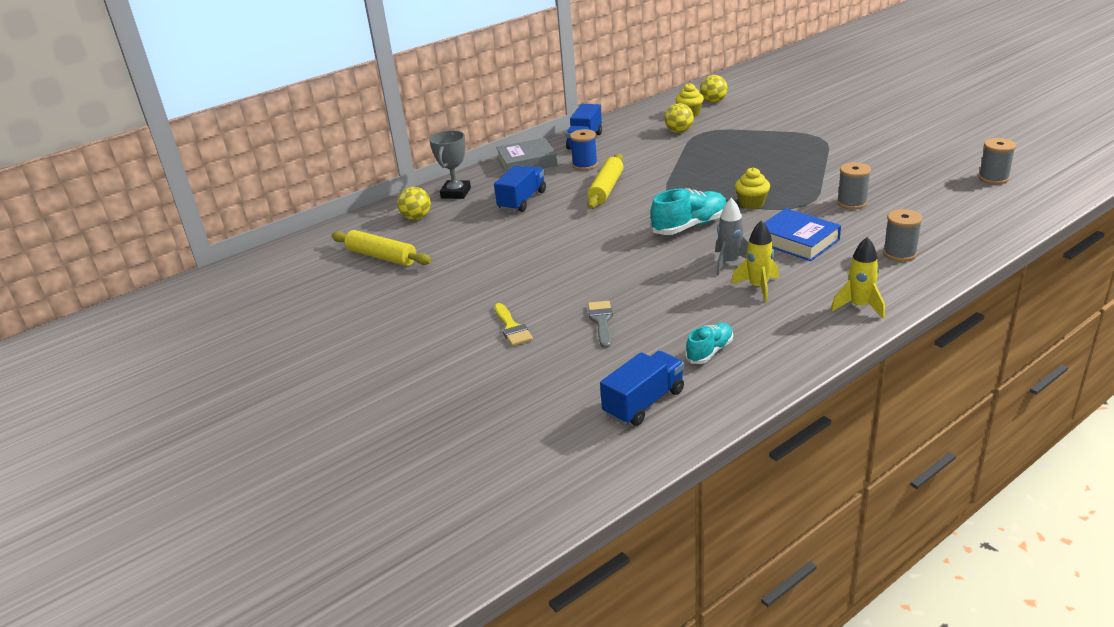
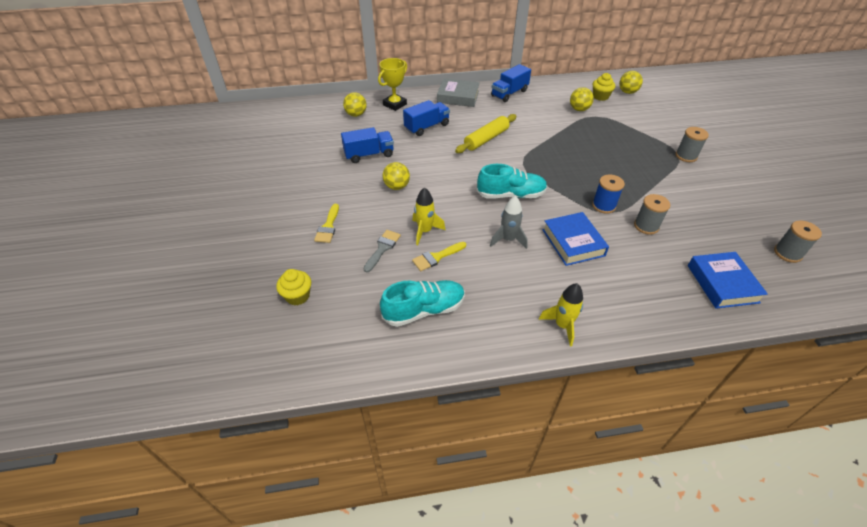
camera: 25 degrees right, 15 degrees up
(382, 257) = (311, 136): yellow rolling pin -> none
(456, 193) = (394, 104): grey trophy -> yellow trophy
(551, 264) = (396, 186): none -> yellow ball
(585, 165) = (491, 113): blue spool -> blue spool (603, 206)
(644, 403) = (345, 330): blue truck -> blue truck (369, 154)
(671, 305) = (436, 257): none -> yellow brush
(709, 351) = (424, 310): turquoise shoe -> turquoise shoe, size x1.64
(751, 203) = (571, 194): yellow cupcake -> yellow cupcake (297, 296)
(758, 287) = (507, 271): yellow rocket -> yellow rocket (425, 231)
(899, 253) = (639, 291): grey spool -> grey spool (686, 156)
(964, 220) = (722, 283): none -> blue book

